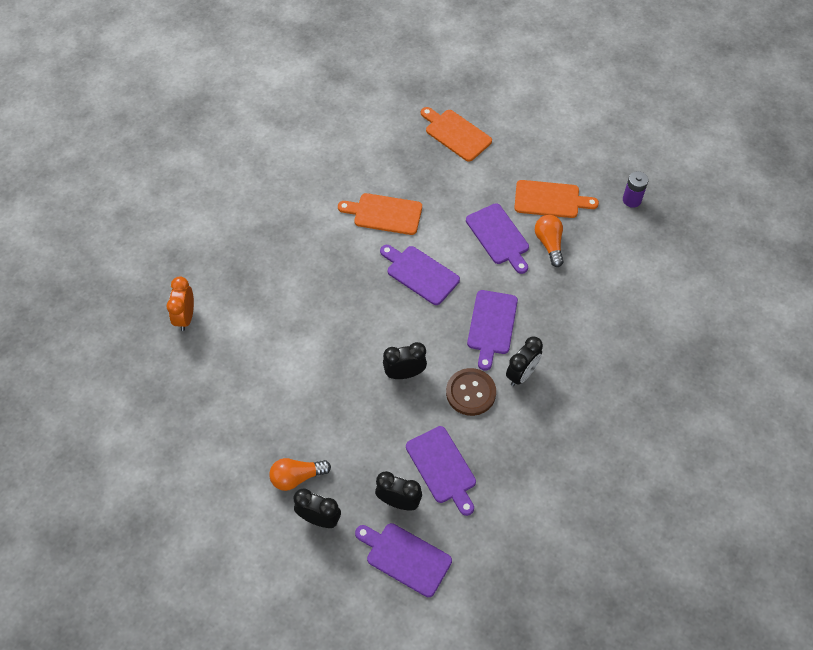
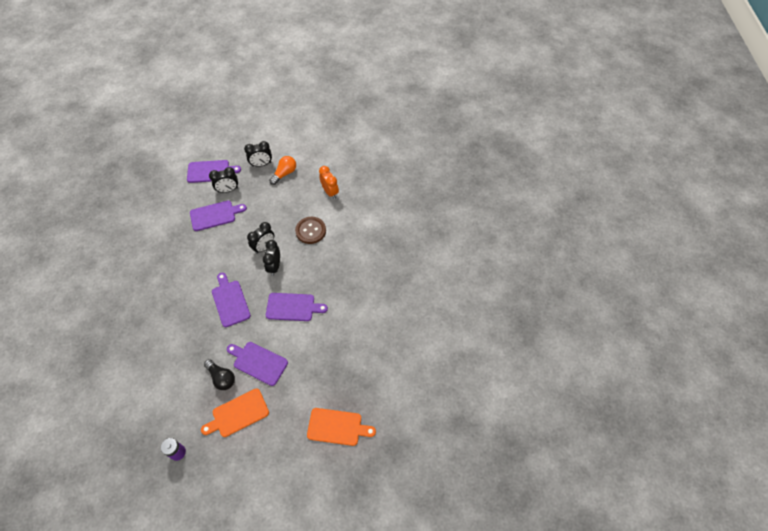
camera: 145 degrees right, 0 degrees up
(185, 317) = (402, 208): orange clock -> orange clock (330, 192)
(384, 214) = (342, 332): orange cutting board -> none
(442, 468) = (215, 215): purple cutting board -> purple cutting board turned 135 degrees clockwise
(470, 393) = (221, 258): brown button -> brown button (310, 231)
(521, 374) = (197, 284): black clock -> black clock (274, 266)
(549, 244) = (221, 378): orange light bulb -> black light bulb

